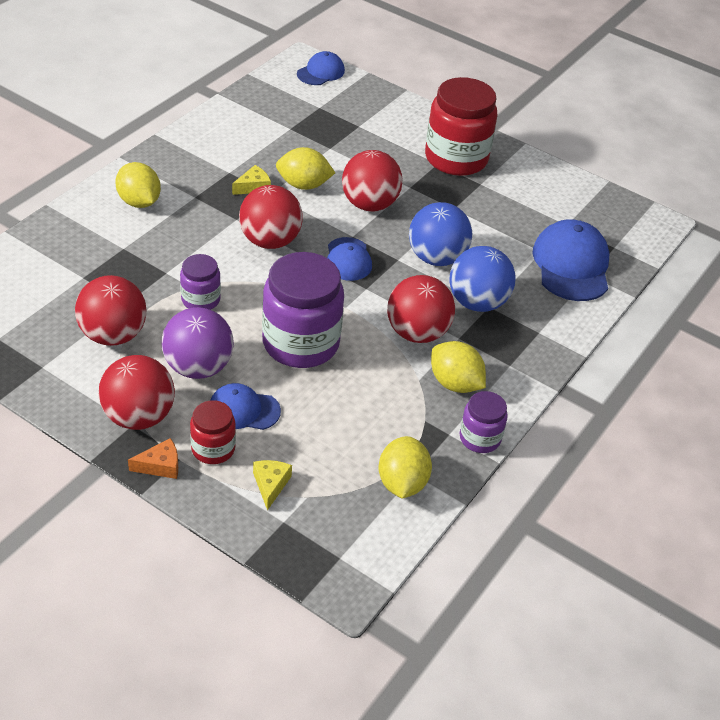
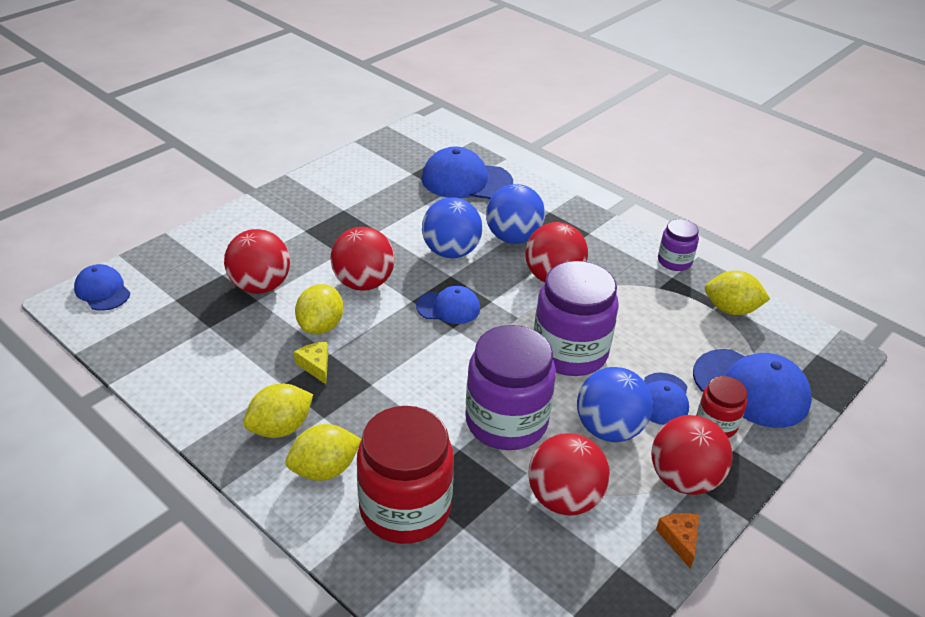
camera: 80 degrees left, 5 degrees down
(160, 466) = (745, 464): orange cheese -> orange cheese (679, 540)
(198, 367) = (609, 429): purple ball -> blue ball
(200, 300) = (506, 422): purple jar -> purple jar, size x1.94
(270, 241) = (413, 360): red ball -> red ball (260, 286)
(270, 485) = (751, 388): yellow cheese -> blue cap
(455, 383) = (614, 265): yellow lemon -> yellow lemon (280, 428)
(456, 158) = (300, 218): red jar -> red jar (405, 508)

